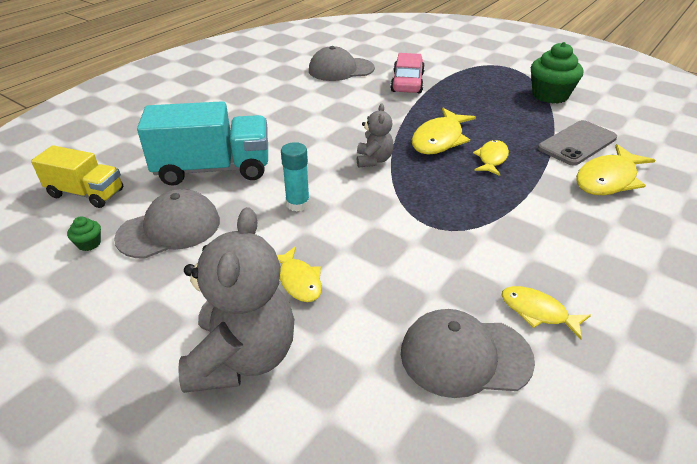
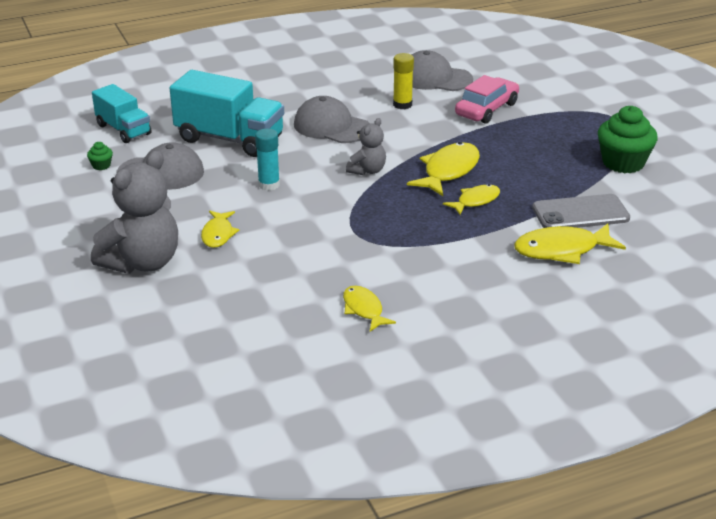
camera: 30 degrees right, 5 degrees down
(86, 193) = (123, 130): yellow truck -> turquoise truck
(339, 96) = (402, 104): none -> yellow glue stick
(439, 139) = (448, 171): yellow fish -> yellow fish turned 150 degrees clockwise
(465, 356) = (281, 312): grey cap -> grey cap (331, 126)

